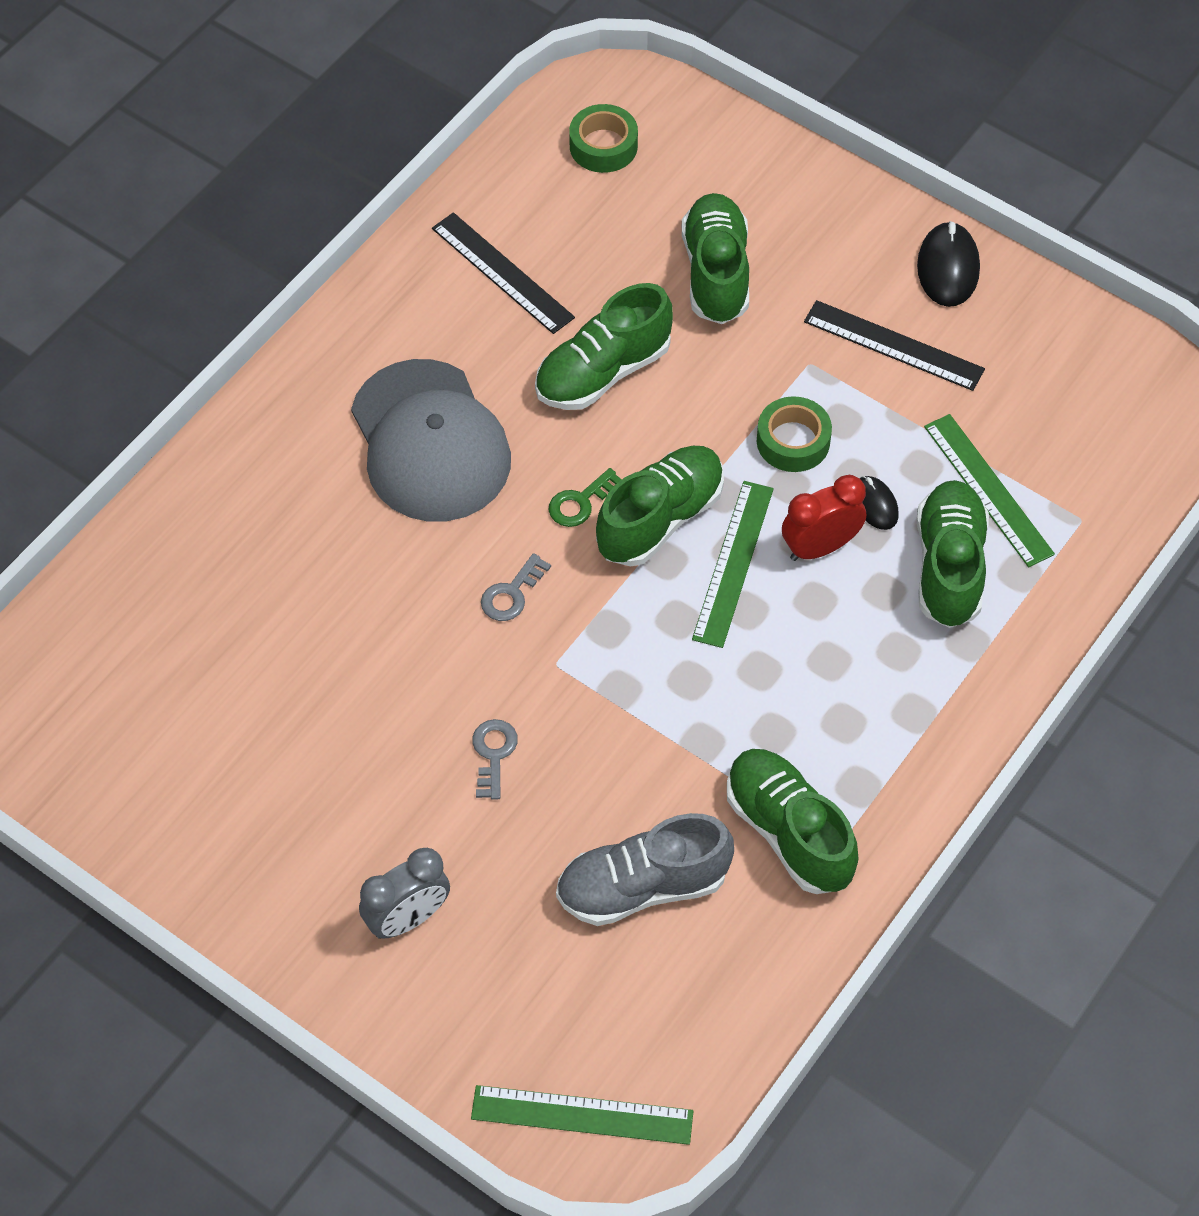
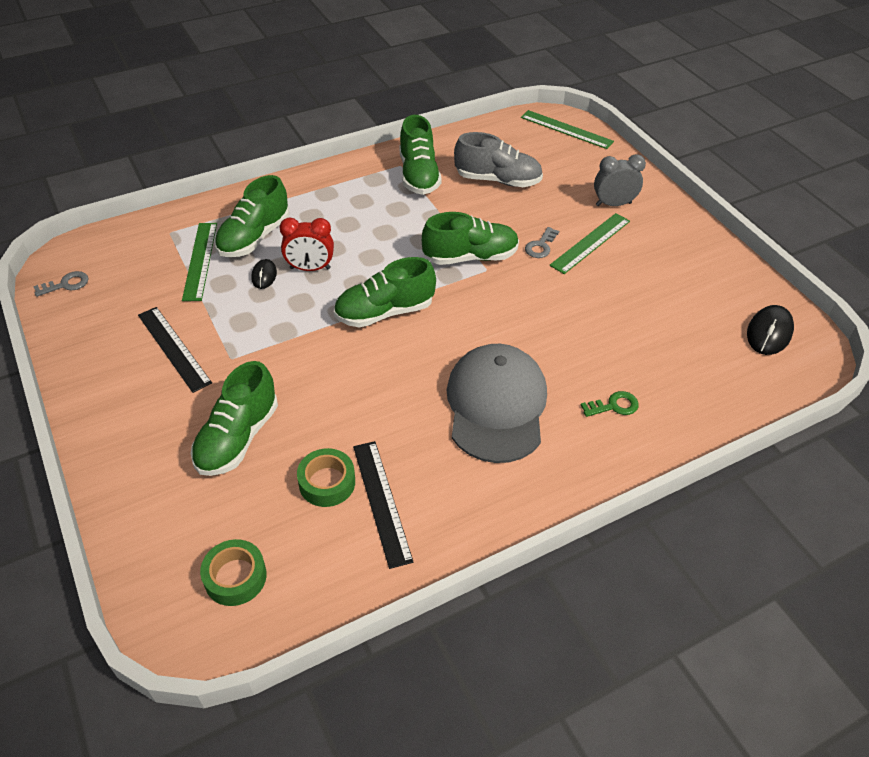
camera: 155 degrees left, 10 degrees down
(511, 594) = (492, 308): grey key -> grey key (66, 284)
(580, 502) = (424, 337): green key -> green key (614, 406)
(603, 372) = (359, 404): green shoe -> green shoe (470, 257)
(733, 563) = (361, 278): green ruler -> green ruler (590, 243)
(793, 441) = (279, 321): green tape -> green tape (327, 482)
(948, 268) = (95, 379): black mouse -> black mouse (769, 333)

